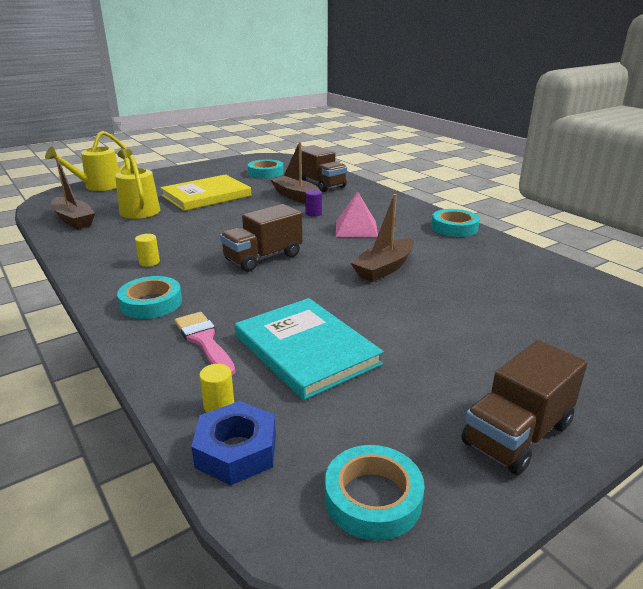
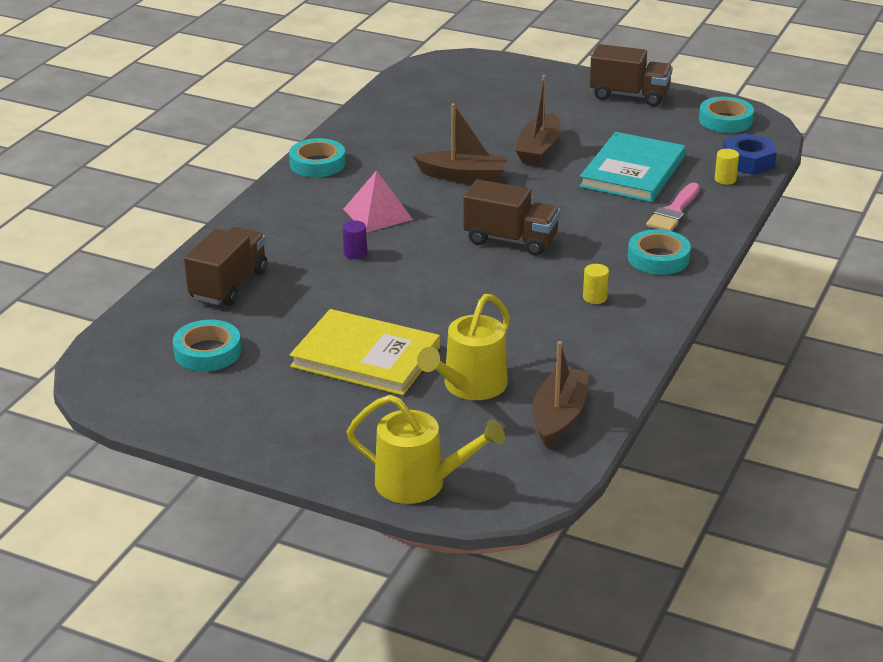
camera: 120 degrees left, 5 degrees up
(296, 196) = (301, 286): brown boat -> brown boat (539, 149)

